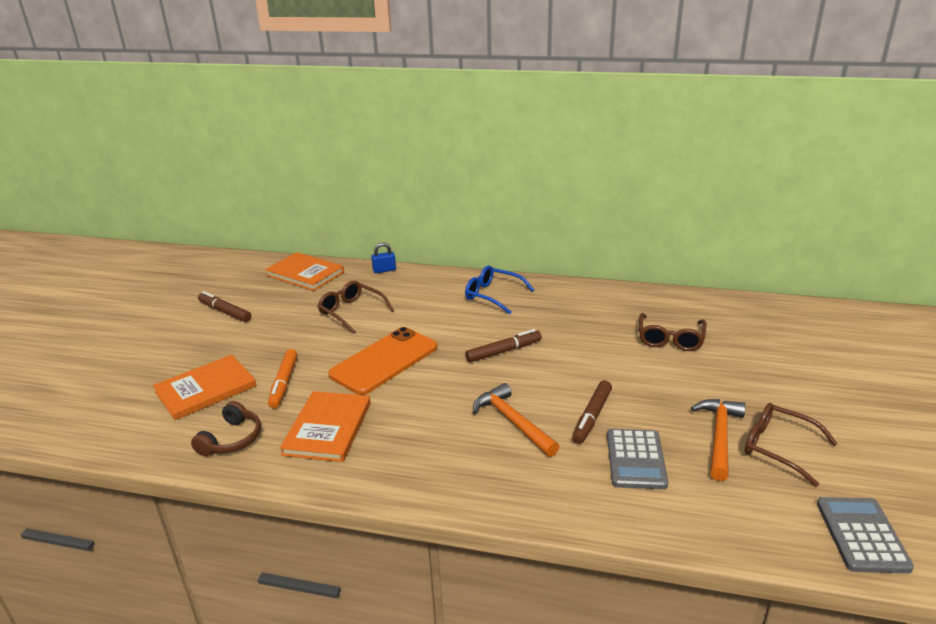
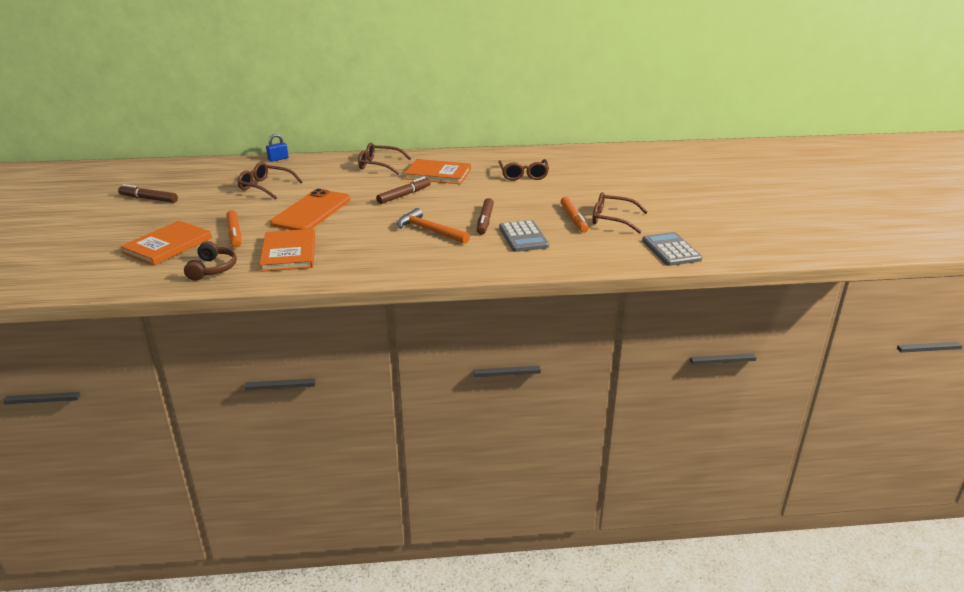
camera: 20 degrees left, 0 degrees up
(305, 274) = (207, 168): orange book -> orange book (438, 174)
(493, 295) = (379, 165): blue glasses -> brown glasses
(719, 437) = (573, 219): orange hammer -> orange marker

